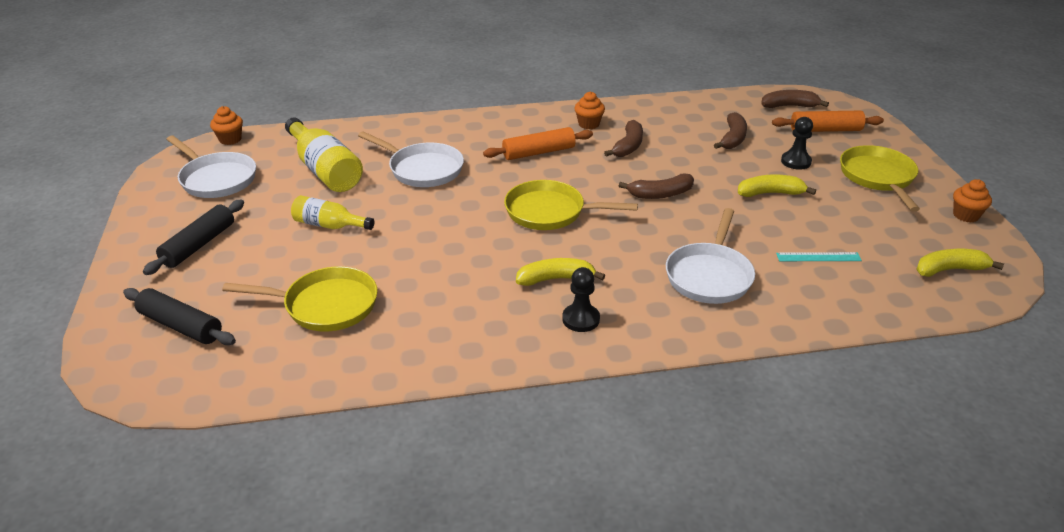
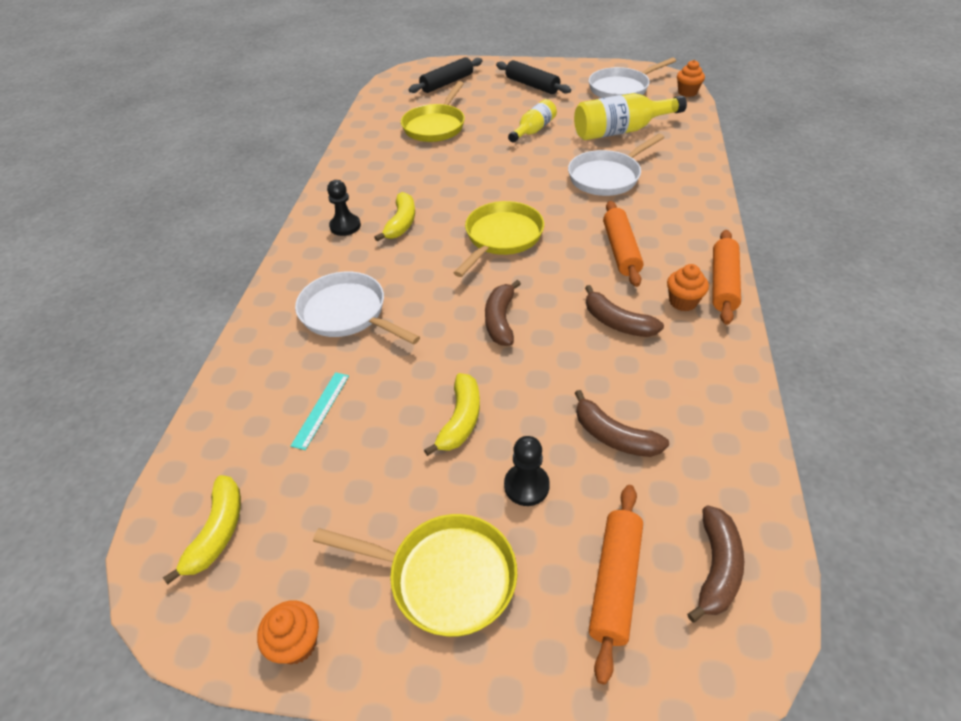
camera: 110 degrees right, 10 degrees up
(558, 111) = (723, 283): none -> orange rolling pin

